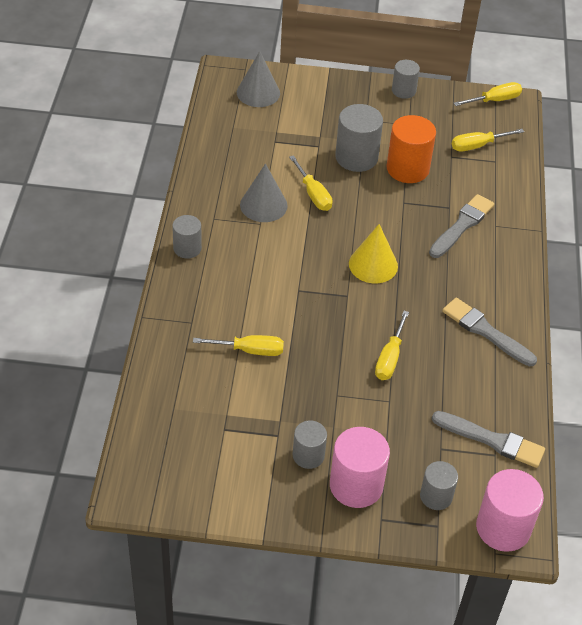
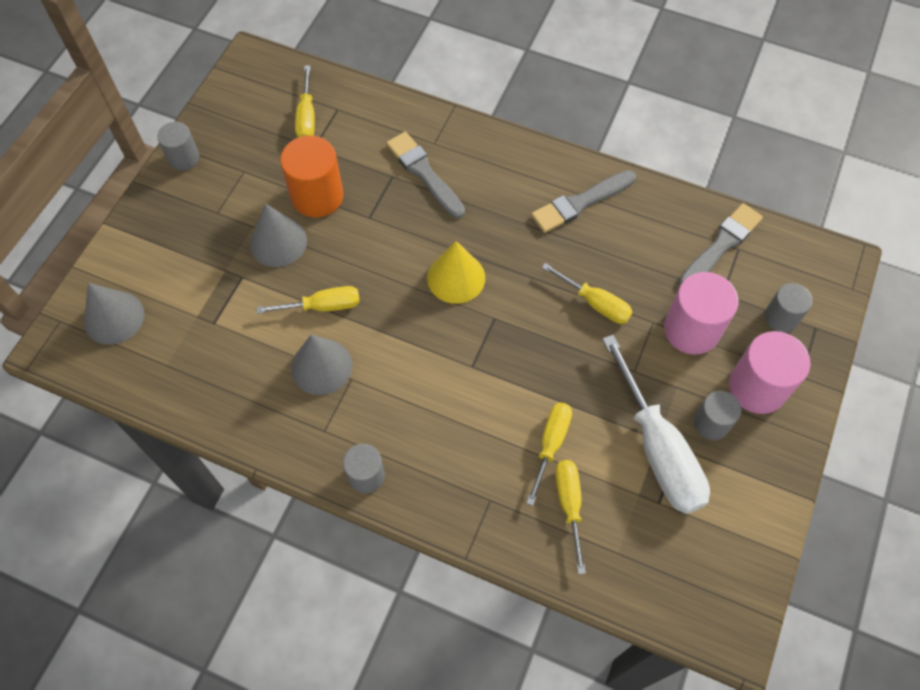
camera: 70 degrees left, 15 degrees up
(271, 421) = (657, 448): none -> white screwdriver
(356, 157) = (278, 242): grey cylinder -> grey cone
(494, 100) = (240, 77): yellow screwdriver -> yellow screwdriver (569, 505)
(503, 528) = (825, 272): pink cylinder -> pink cylinder (691, 329)

